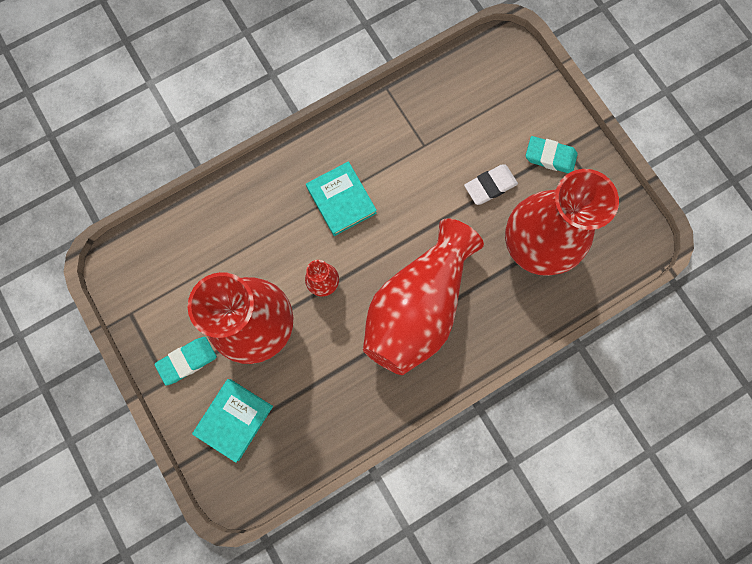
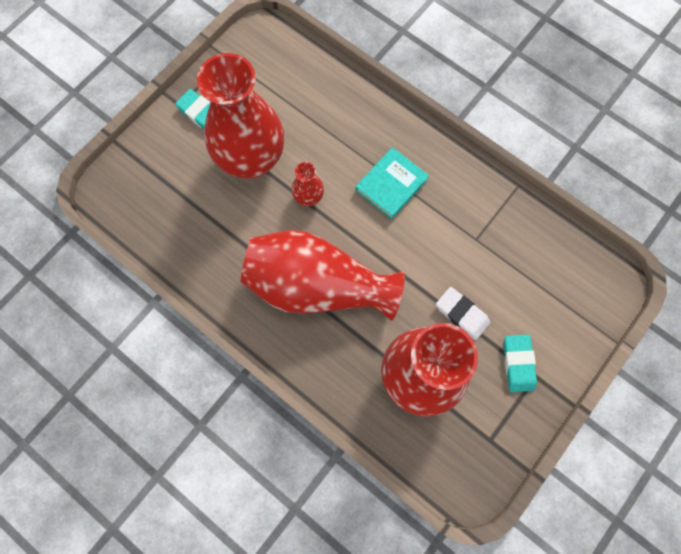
camera: 70 degrees right, 5 degrees down
(234, 419) = (165, 168): turquoise book -> none

